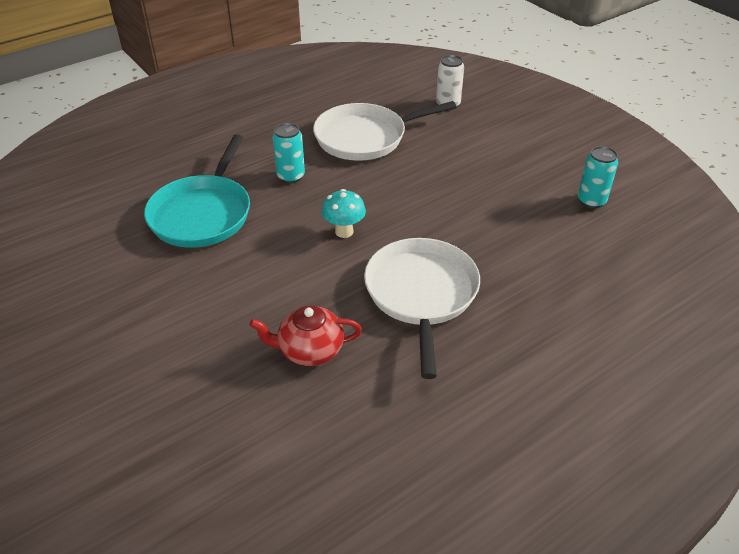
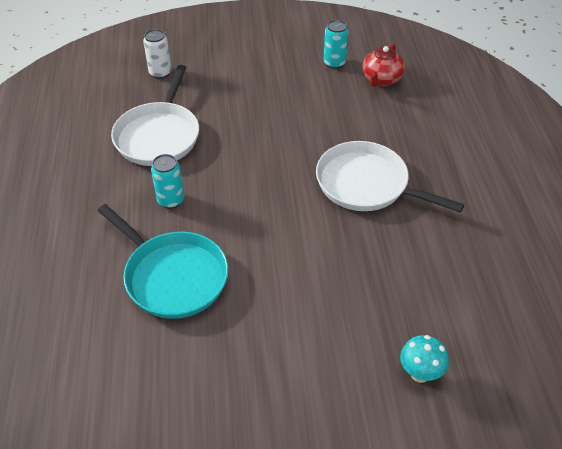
camera: 60 degrees left, 5 degrees up
(310, 350) = (384, 266): red teapot -> red teapot (381, 79)
(344, 231) = (269, 196): turquoise mushroom -> turquoise mushroom (420, 373)

